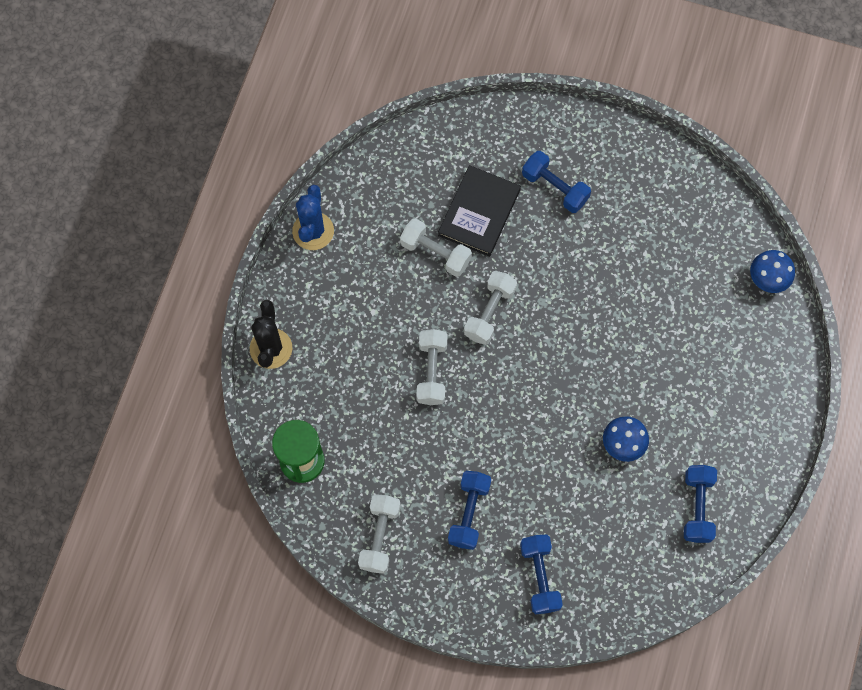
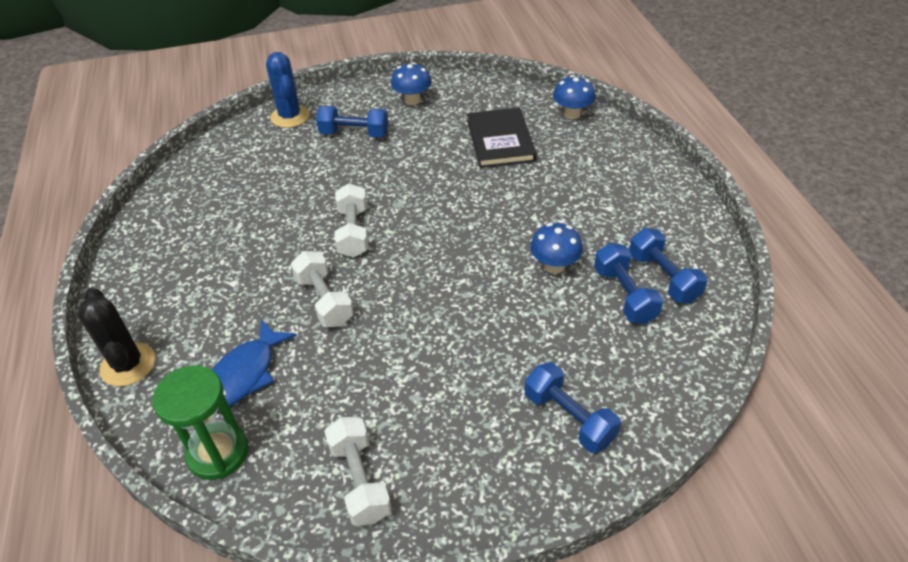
camera: 30 degrees left, 25 degrees down
(313, 231) = (134, 251): blue cactus -> blue cactus (290, 117)
(345, 406) = (244, 374): none -> blue fish
(435, 253) = (272, 215): white dumbbell -> none
(469, 513) = (448, 400): blue dumbbell -> blue dumbbell (624, 295)
(479, 212) = (297, 173): black book -> black book (500, 141)
(633, 170) = (412, 100): none -> blue mushroom

